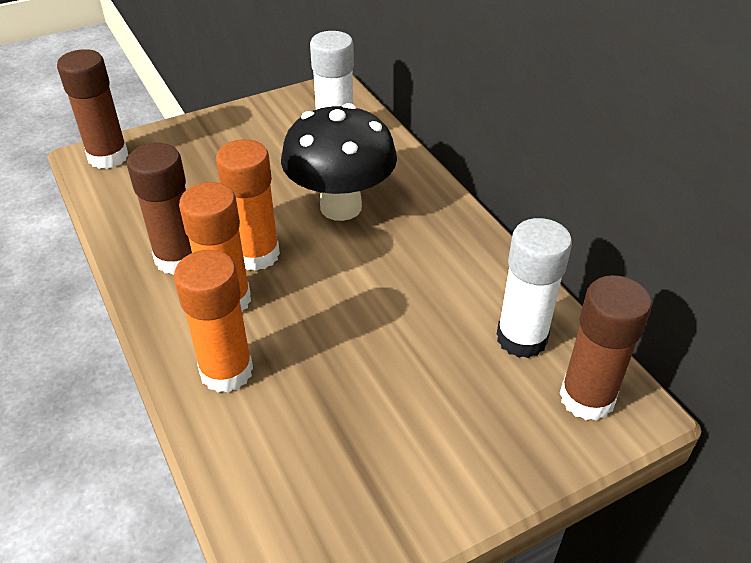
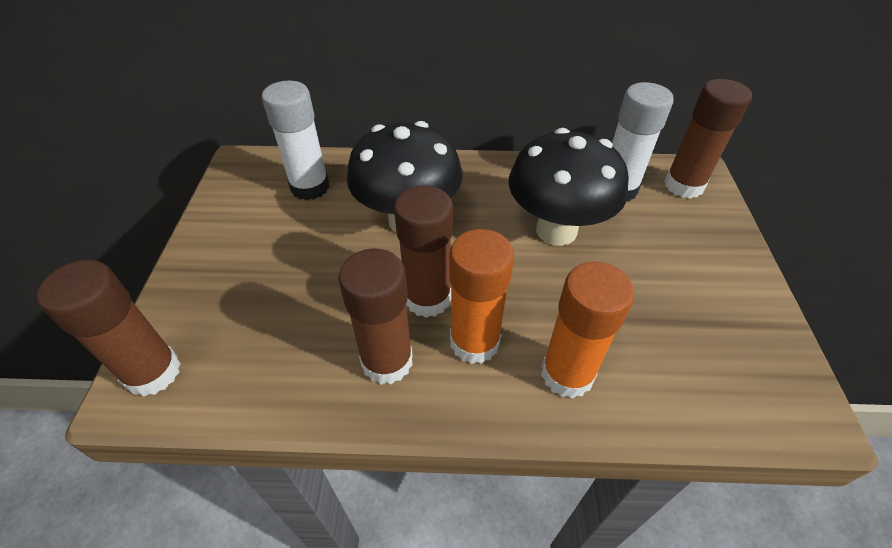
camera: 60 degrees left, 5 degrees up
(256, 255) = (427, 298): orange glue stick -> brown glue stick
(408, 308) = (556, 230): none -> black mushroom

